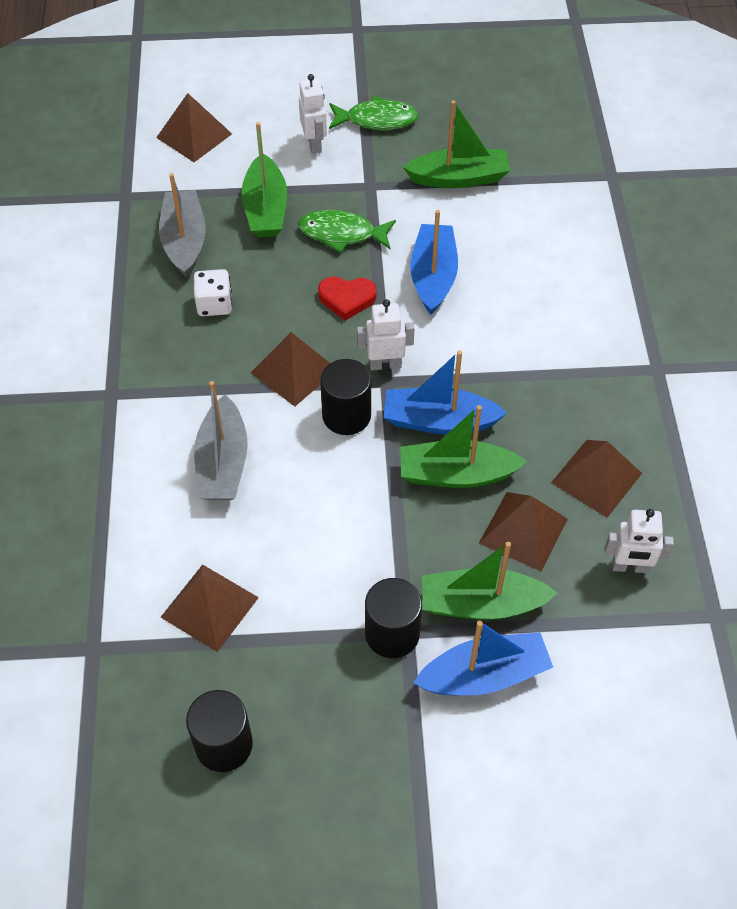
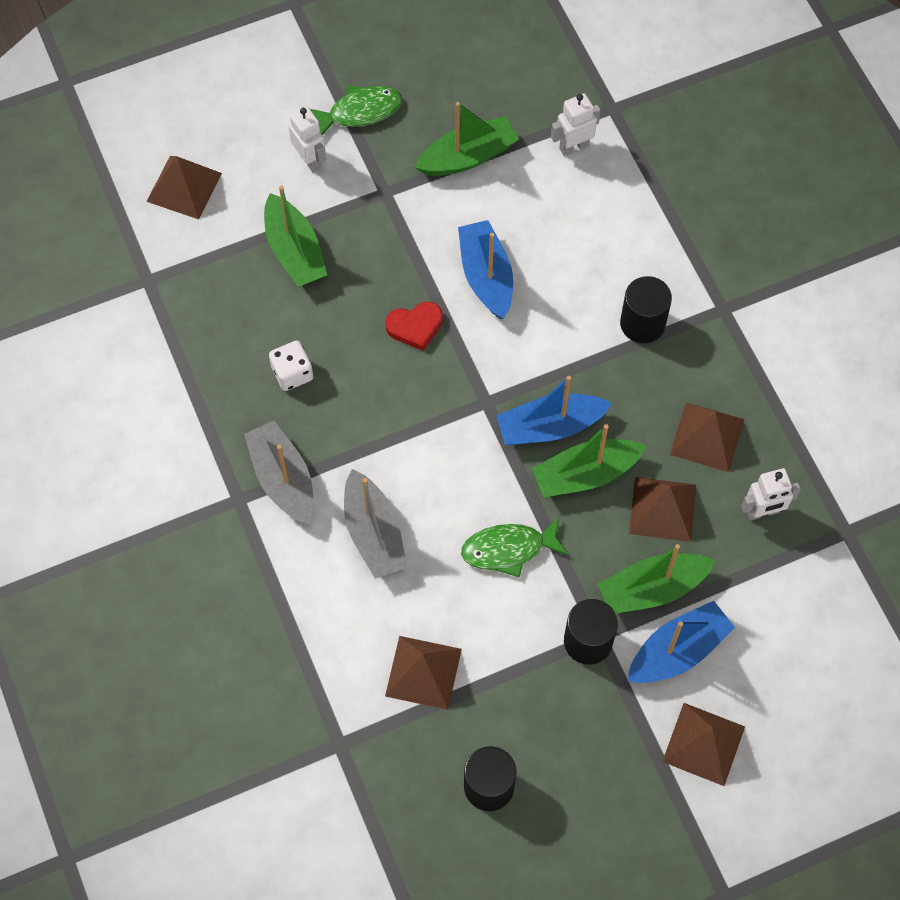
camera: 20 degrees left, 10 degrees up
(184, 241) = (231, 313): grey boat -> grey boat (283, 479)
(294, 371) = (398, 419): brown pyramid -> brown pyramid (703, 744)
(341, 234) = (380, 256): green fish -> green fish (508, 549)
(346, 415) = (465, 449): black cylinder -> black cylinder (642, 323)
(385, 364) = (478, 385): white robot -> white robot (573, 147)

